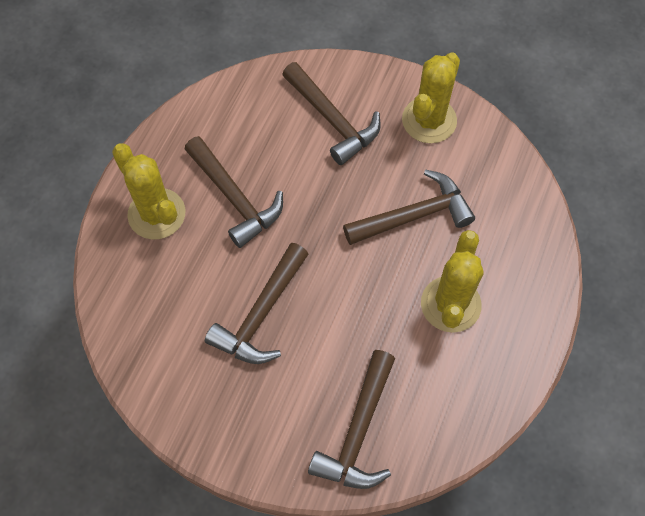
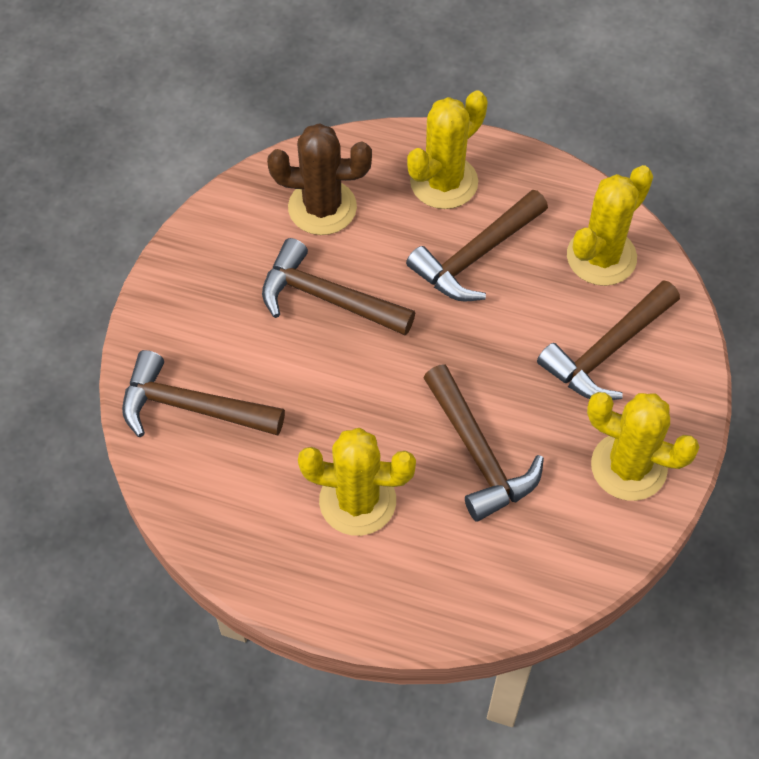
camera: 85 degrees right, 5 degrees down
(166, 312) = (322, 207): none -> brown cactus
(248, 112) = (601, 257): none -> yellow cactus

